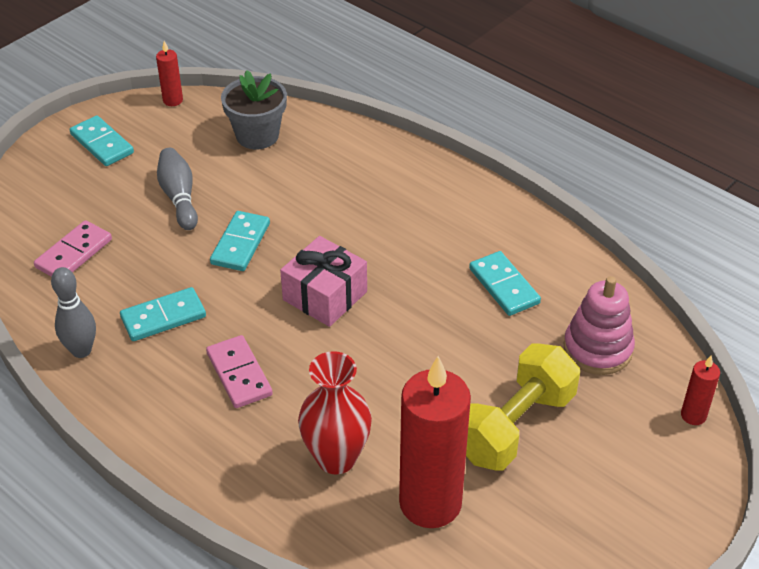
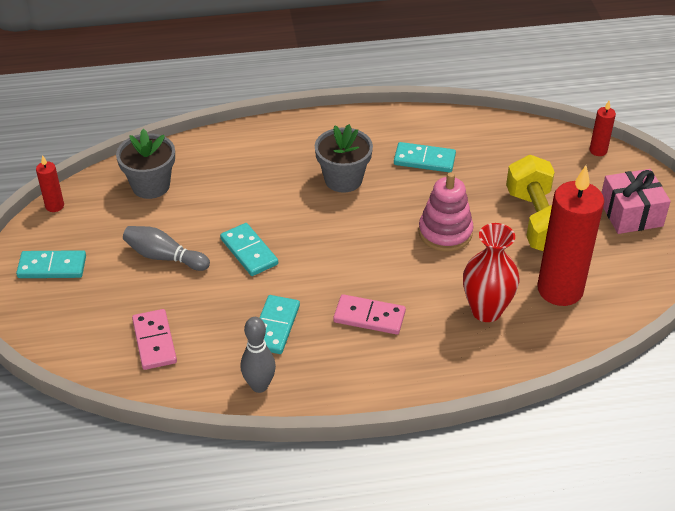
camera: 50 degrees left, 0 degrees up
(325, 296) = (344, 239): pink gift -> pink gift (631, 213)
(406, 246) = (343, 179): none -> grey flower pot
(597, 349) = (514, 154): pink stacking toy -> pink stacking toy (445, 232)

